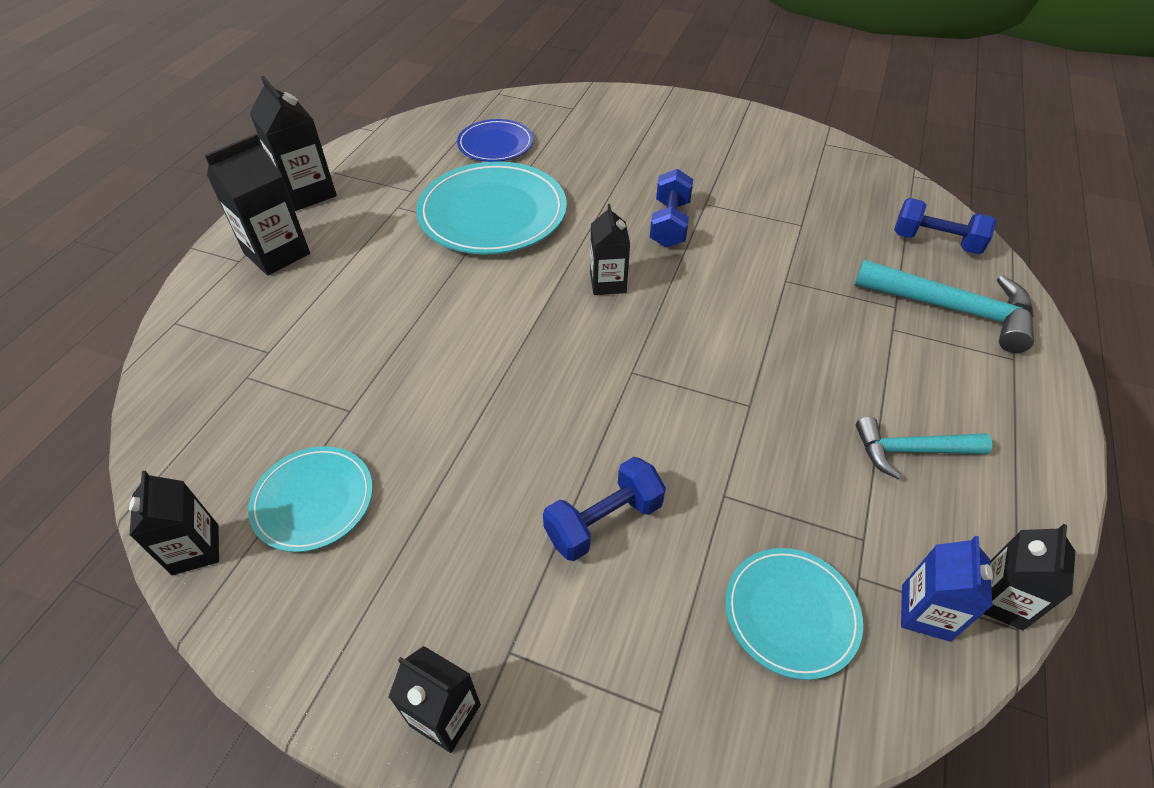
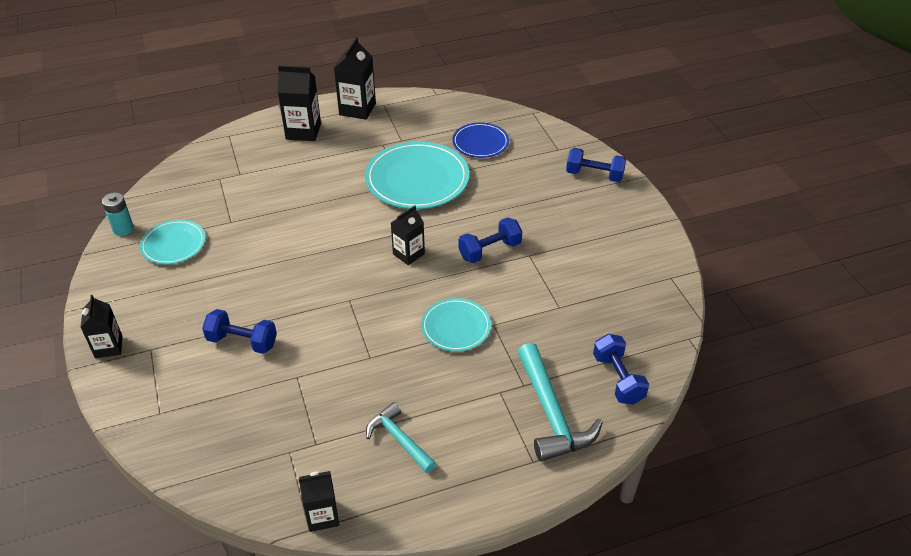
camera: 50 degrees right, 5 degrees down
(195, 549) = (123, 229): black carton -> turquoise battery
(637, 109) = (594, 175): none -> blue dumbbell
(791, 613) = (245, 434): turquoise plate -> turquoise plate (456, 327)
(925, 612) = (288, 487): blue carton -> none

